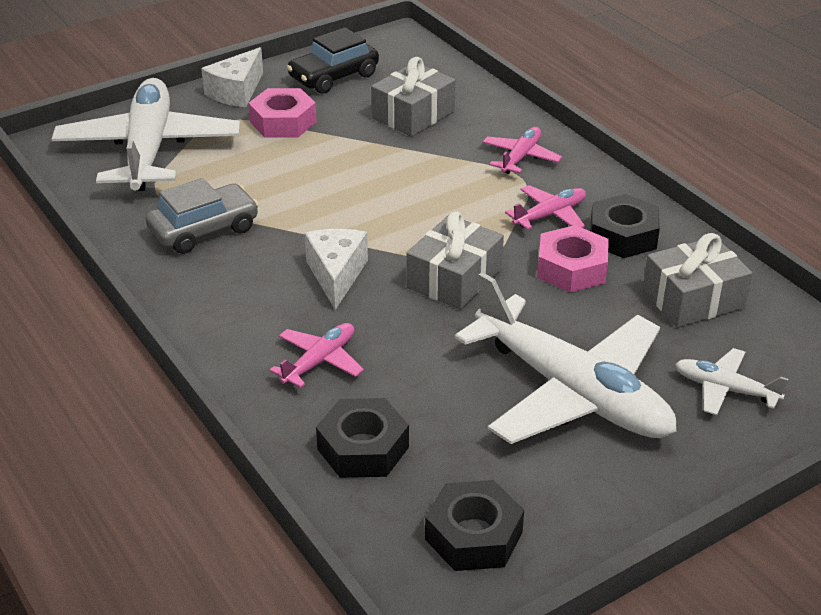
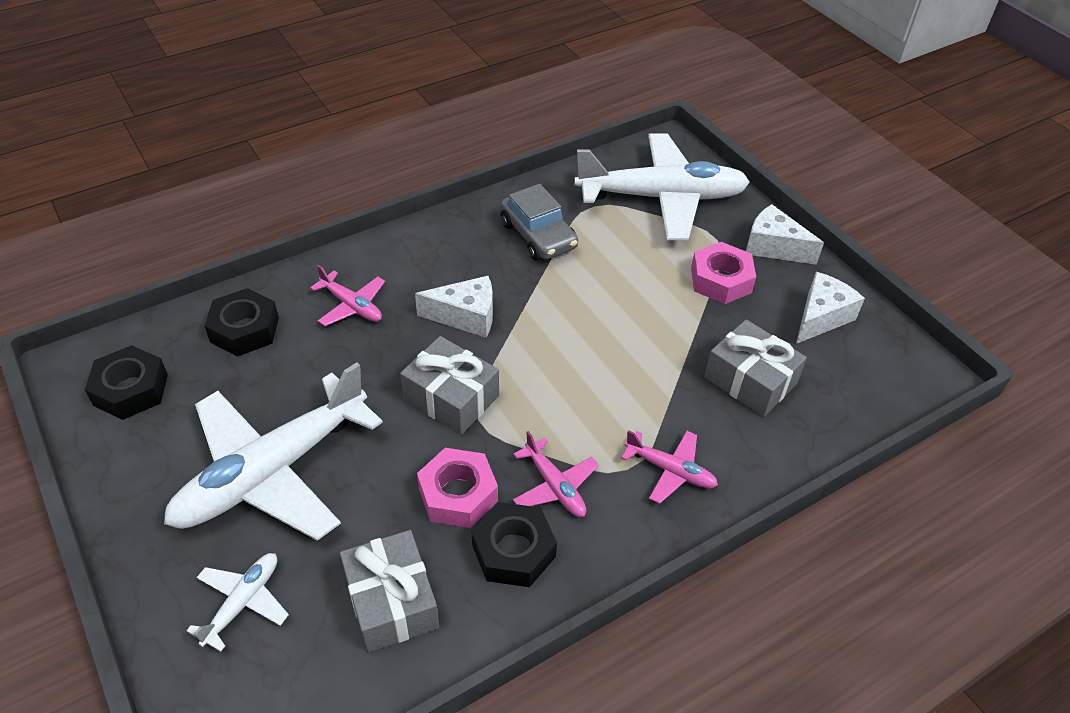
camera: 90 degrees right, 10 degrees up
(333, 76) = (821, 317): black car -> white cheese

